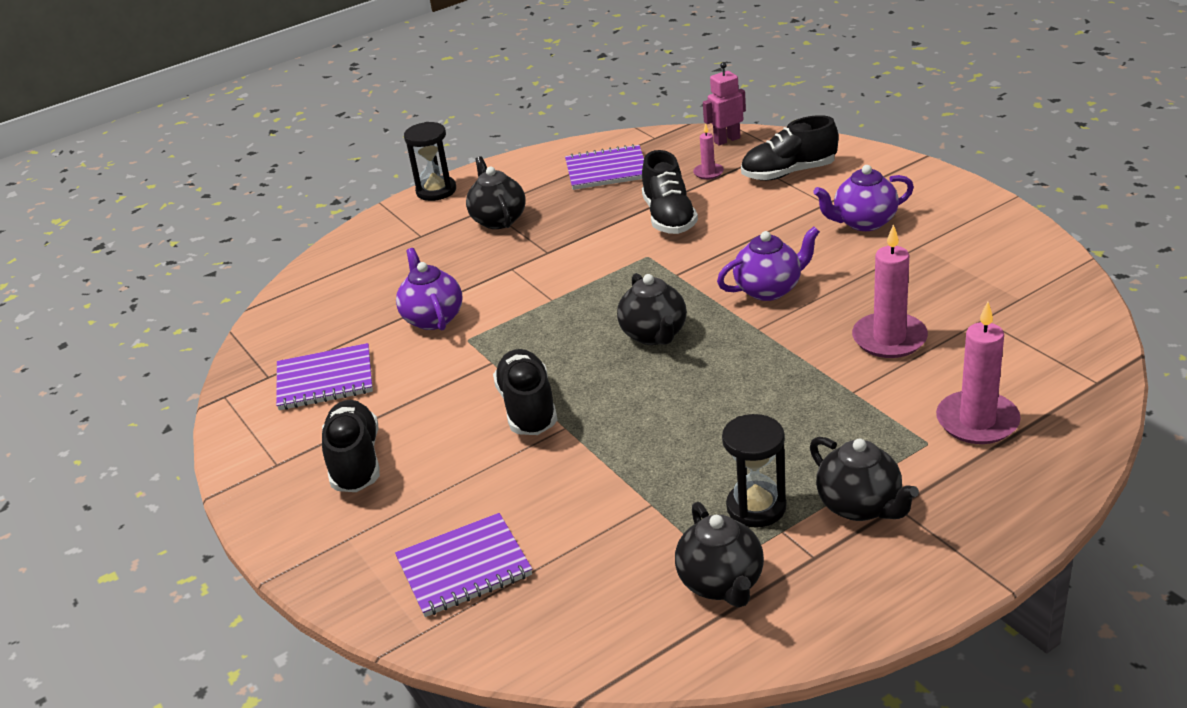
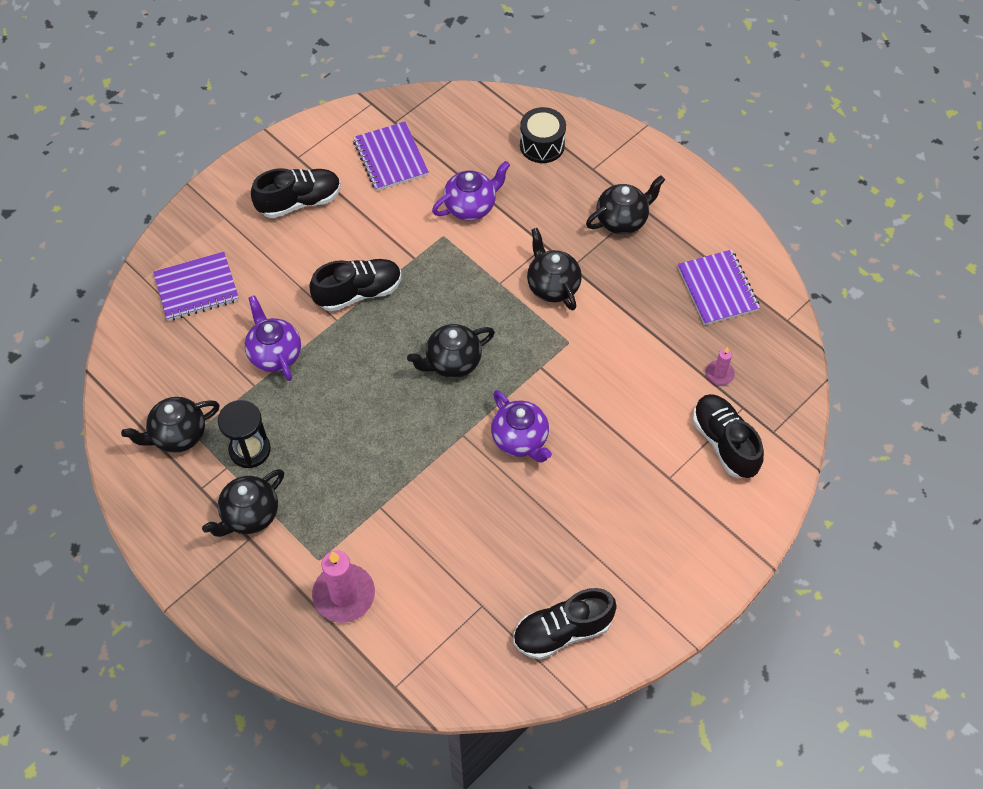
camera: 75 degrees right, 25 degrees up
(369, 267) = (542, 145): none -> black drum
(436, 191) = (669, 162): black hourglass -> none
(464, 567) = (196, 288): purple notebook -> purple notebook turned 75 degrees counterclockwise
(569, 264) = (552, 286): none -> black teapot
(669, 217) = (634, 351): black shoe -> black shoe (562, 631)
(726, 140) = (787, 383): pink robot -> none
(863, 222) = (635, 510): purple teapot -> purple teapot (275, 354)
(889, 339) = (451, 533): pink candle -> none

